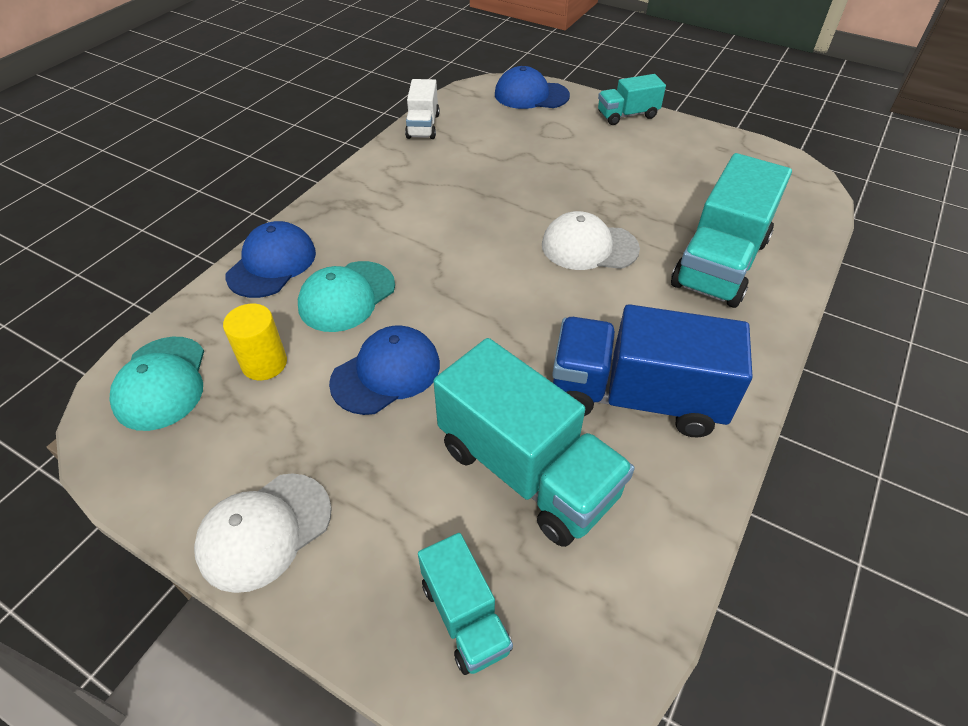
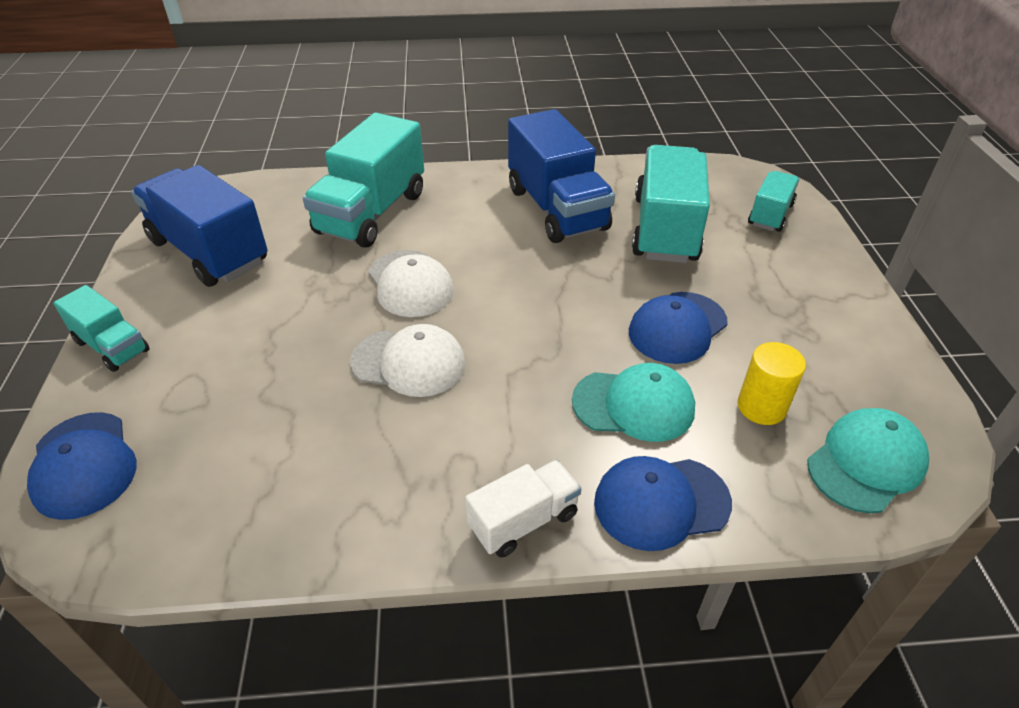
camera: 125 degrees left, 5 degrees down
(264, 531) = (849, 310): white cap -> white cap (409, 363)
(386, 373) = (677, 327): blue cap -> blue cap turned 60 degrees counterclockwise
(423, 126) = (249, 547): white truck -> white truck (523, 521)
(715, 167) = (209, 252): none -> blue truck
(719, 263) = (371, 213): turquoise truck -> turquoise truck turned 120 degrees clockwise

